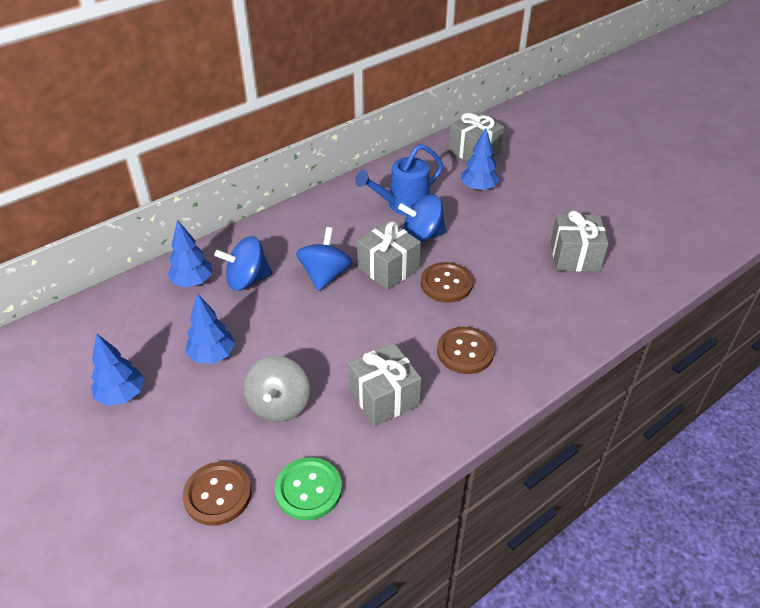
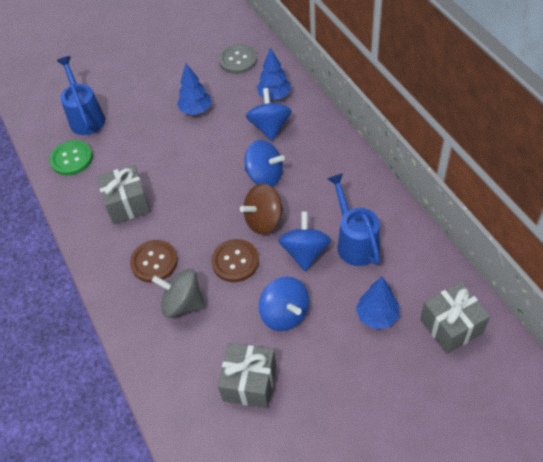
camera: 105 degrees right, 10 degrees up
(117, 326) = (238, 60): none -> grey button
(121, 395) = (175, 69): blue tree -> none
(218, 494) = (86, 117): brown button -> blue watering can
(279, 405) = (141, 145): grey spinning top -> grey spinning top (183, 303)
(388, 268) = (264, 220): grey gift -> brown spinning top
(496, 242) = (285, 314): none -> blue spinning top

